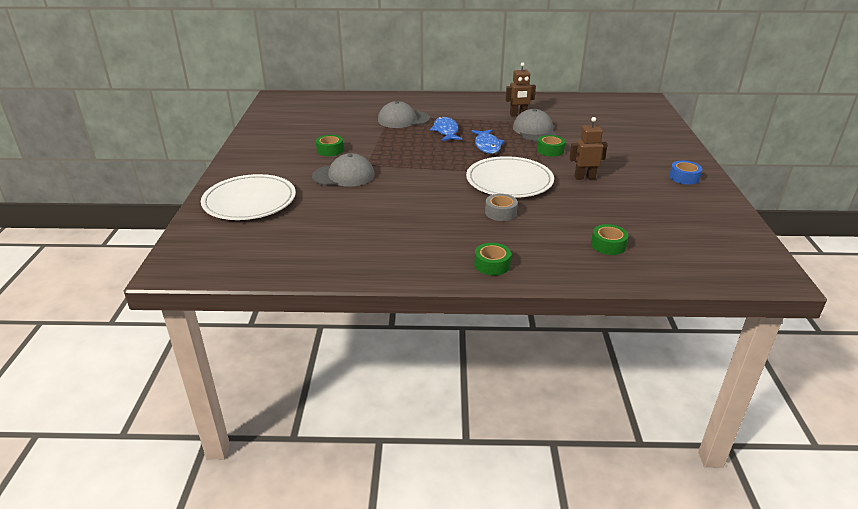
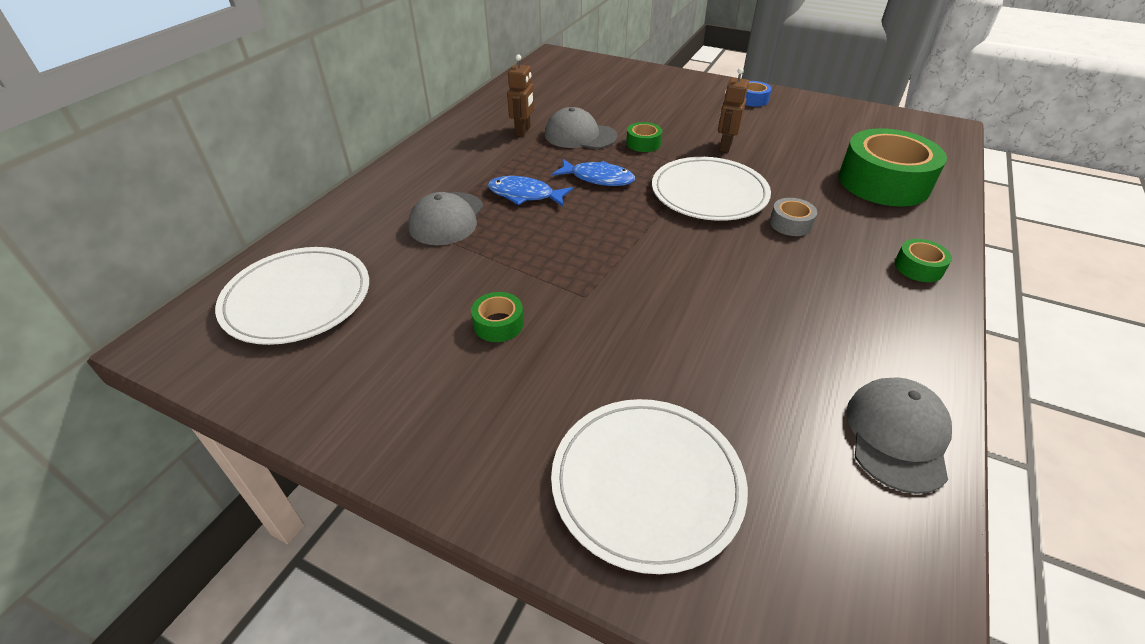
camera: 65 degrees left, 10 degrees up
(316, 109) = (297, 299): none -> white plate
(344, 176) = (610, 331): grey cap -> grey cap (897, 435)
(608, 245) = (883, 182): green tape -> green tape, size x2.28

